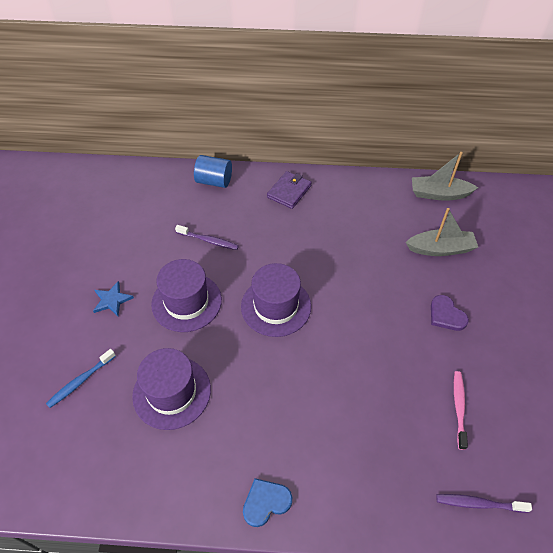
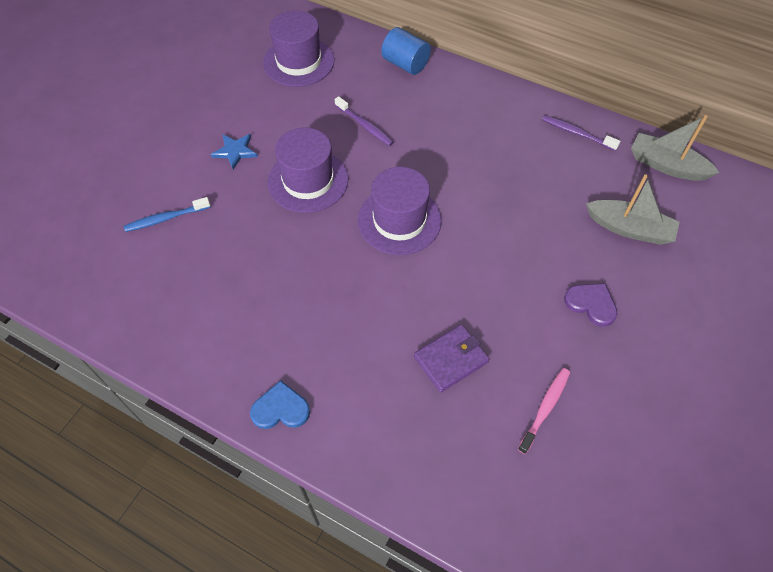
camera: 25 degrees right, 5 degrees up
(172, 392) = (246, 264): purple hat -> purple hat (298, 62)
(289, 191) = (483, 103): purple wallet -> purple wallet (451, 359)
(446, 315) = (591, 304): purple heart -> purple heart turned 135 degrees clockwise
(479, 503) = (507, 515): purple toothbrush -> purple toothbrush (577, 133)

